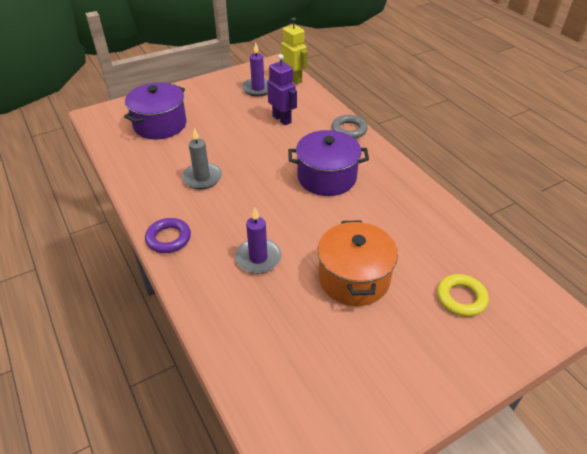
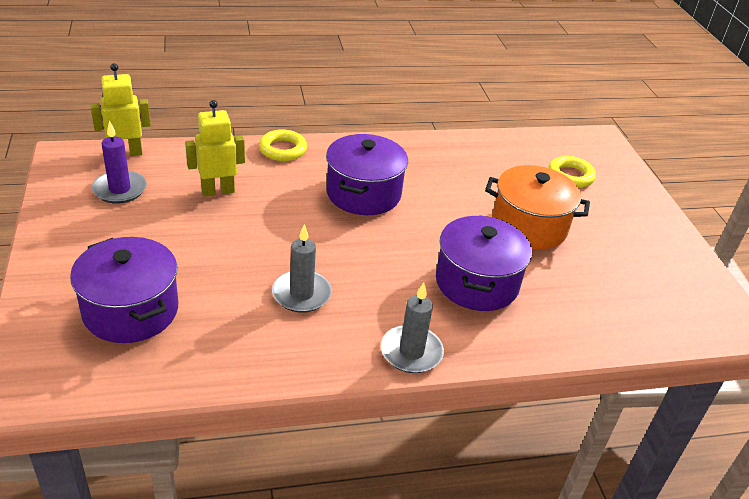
camera: 75 degrees left, 5 degrees down
(168, 238) = (411, 352): purple ring -> grey candle
(258, 258) = (477, 283): purple candle -> purple pot
(282, 119) = (218, 191): purple robot -> yellow robot
(349, 130) = (283, 149): grey ring -> yellow ring

